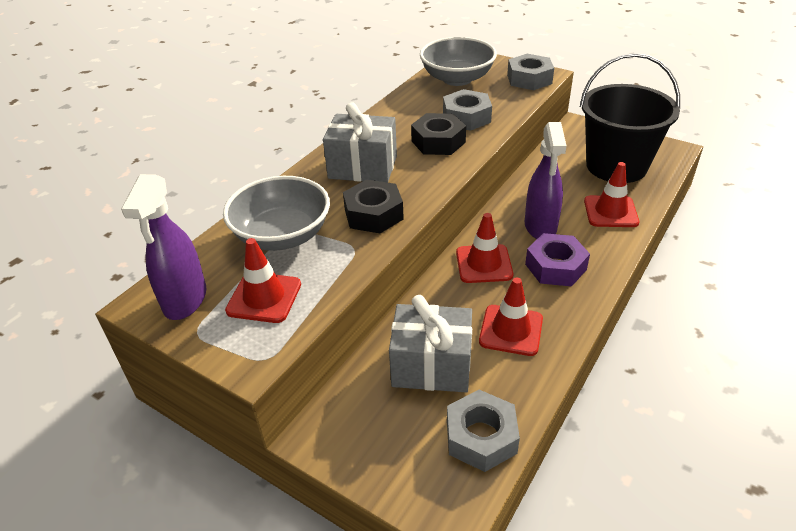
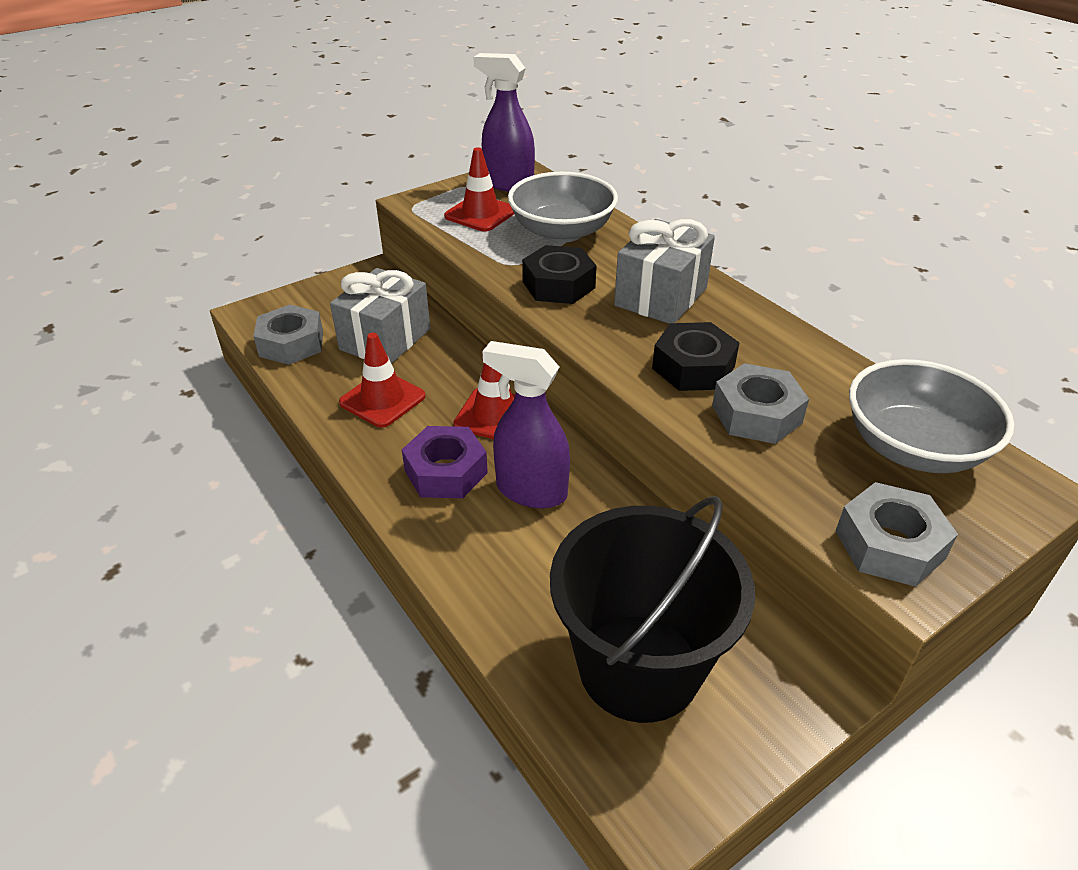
camera: 110 degrees right, 0 degrees up
(610, 212) = (516, 585): red traffic cone -> none

